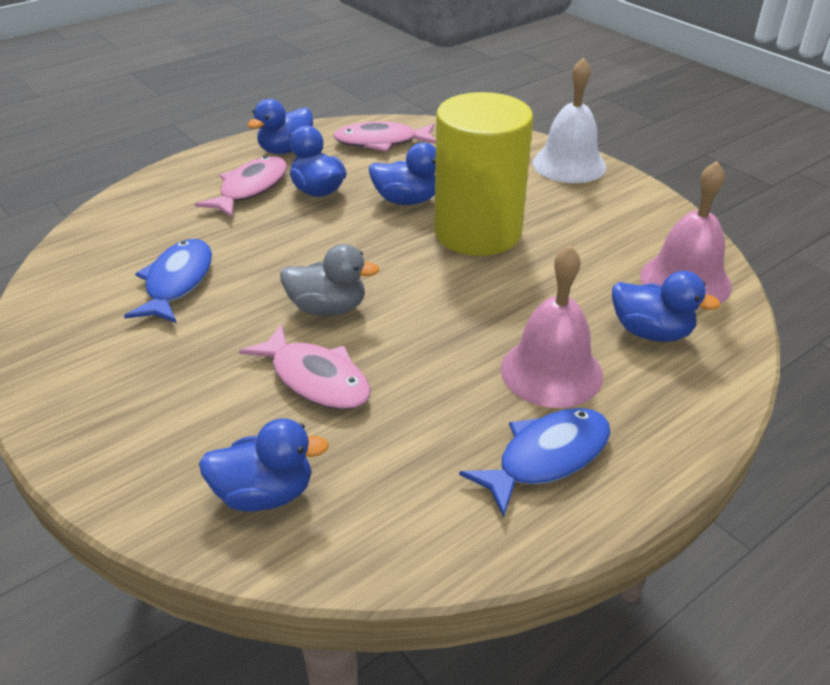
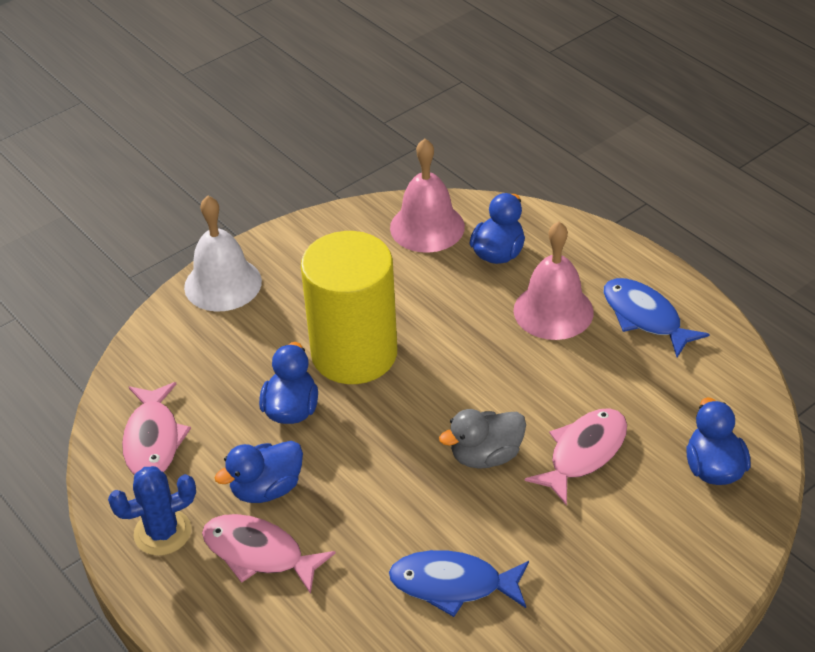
camera: 90 degrees left, 5 degrees up
(286, 150) = (162, 532): blue duck -> blue cactus
(328, 308) = (486, 456): grey duck -> grey duck turned 120 degrees counterclockwise

